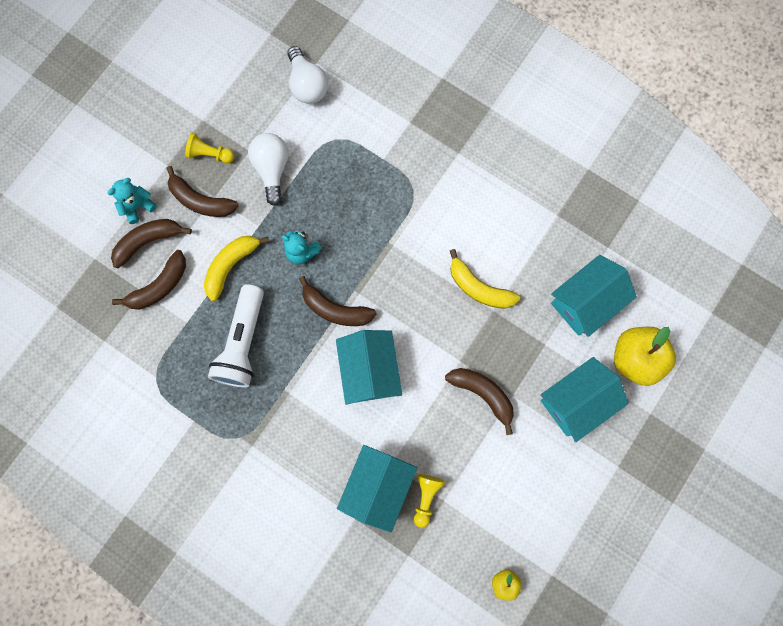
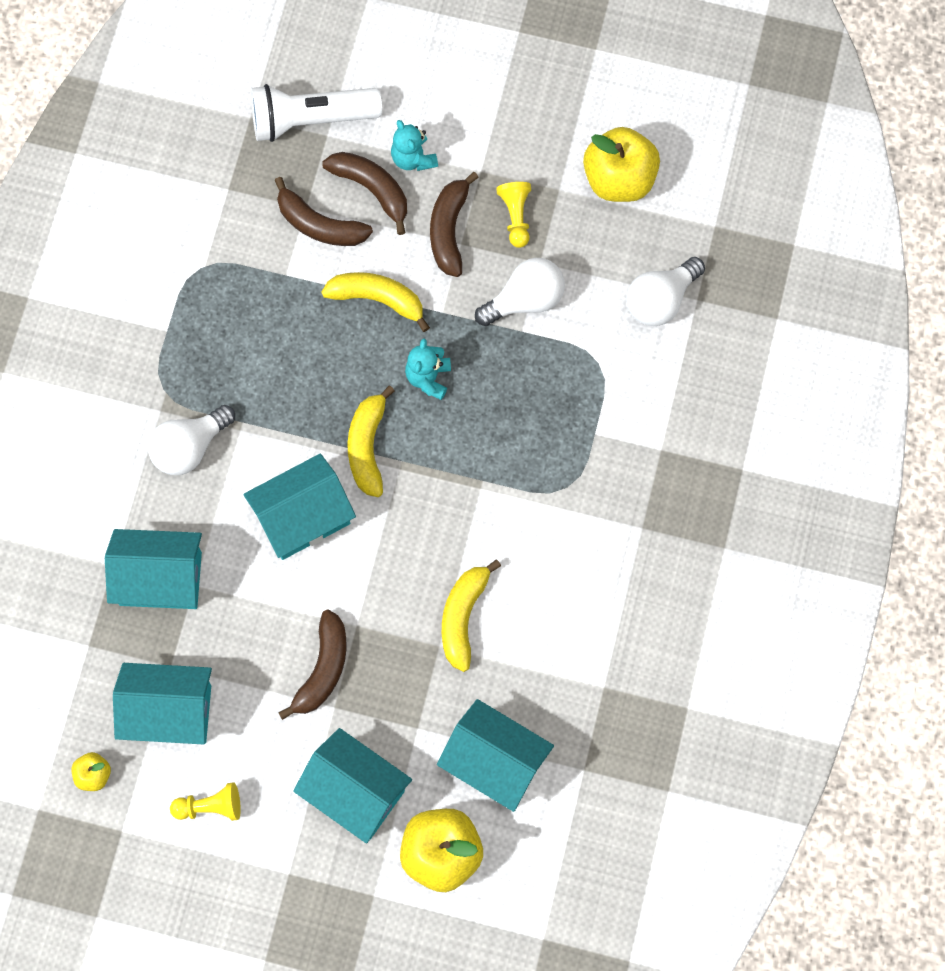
camera: 70 degrees right, 5 degrees down
(137, 206) = (413, 158): turquoise teddy bear -> turquoise teddy bear turned 150 degrees counterclockwise
(211, 79) = (619, 179): none -> yellow apple
(243, 342) = (284, 351): white flashlight -> white flashlight (311, 119)
(288, 433) = (189, 447): none -> white light bulb
(335, 309) = (367, 447): brown banana -> yellow banana
(426, 497) = (167, 642): yellow pawn -> yellow pawn (210, 806)
(477, 512) = (169, 712): none -> turquoise house

